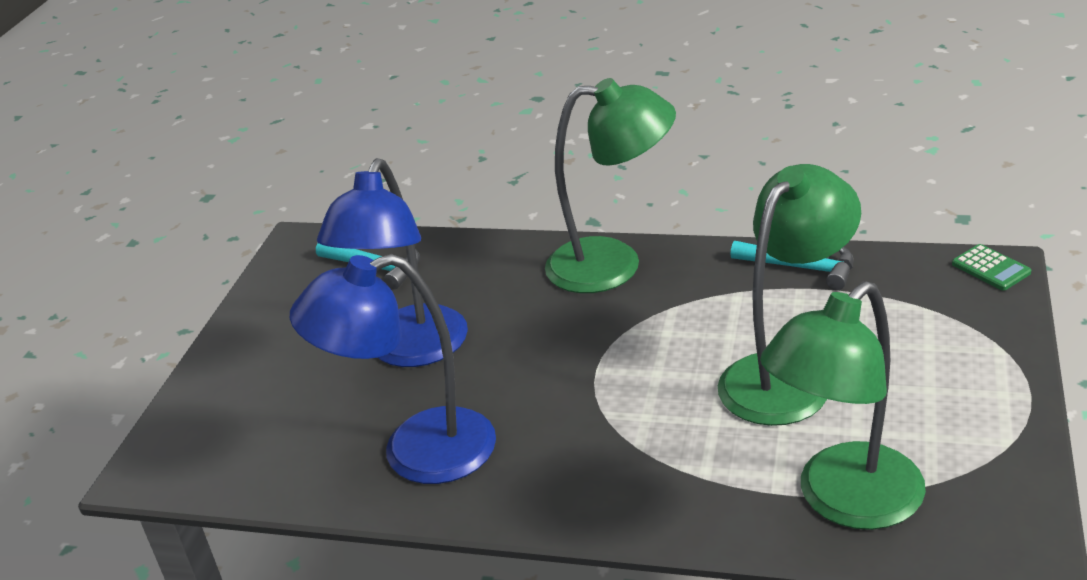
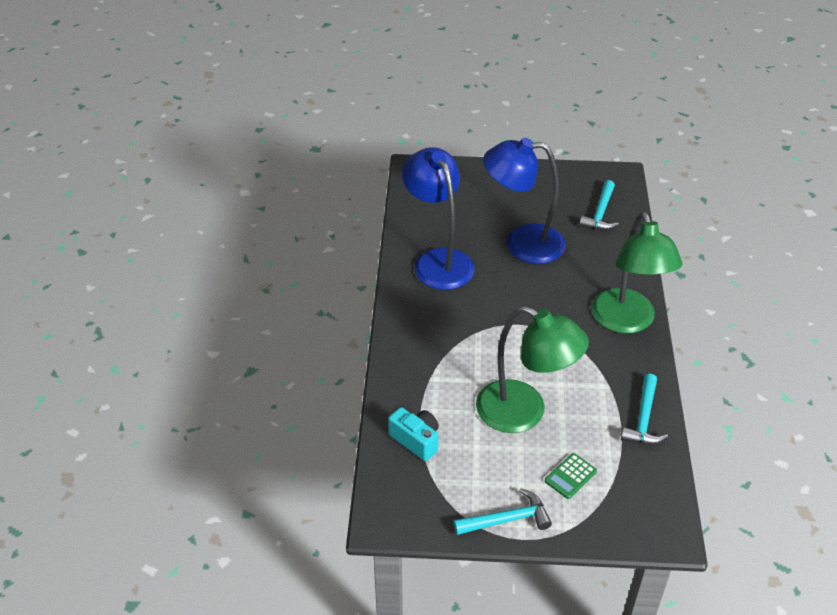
camera: 75 degrees right, 10 degrees up
(844, 501) = (416, 440): green lamp -> turquoise camera
(991, 268) = (666, 529): green calculator -> green calculator (570, 476)
(998, 408) = (507, 519): none -> turquoise hammer

